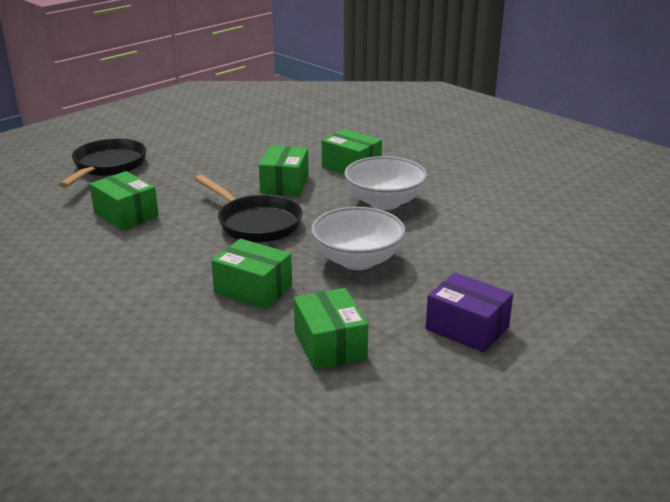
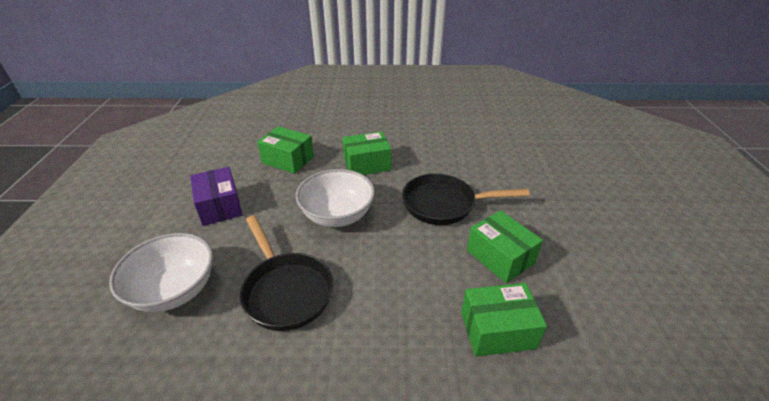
camera: 135 degrees right, 10 degrees up
(107, 166) = (627, 188): black pan -> black pan (286, 290)
(126, 214) = (520, 164): green box -> none
(384, 202) = (394, 292): white bowl -> white bowl (174, 290)
(467, 328) = (220, 206): purple box -> purple box turned 75 degrees clockwise

